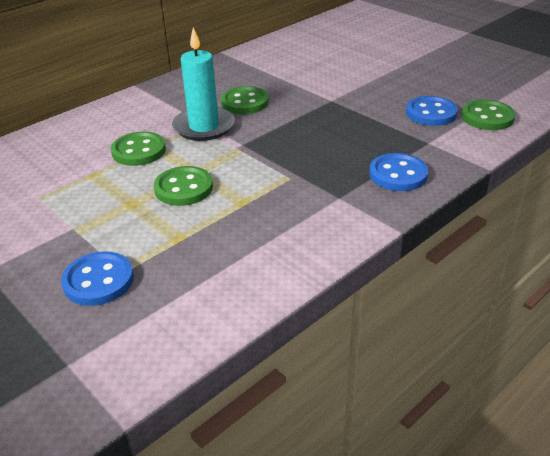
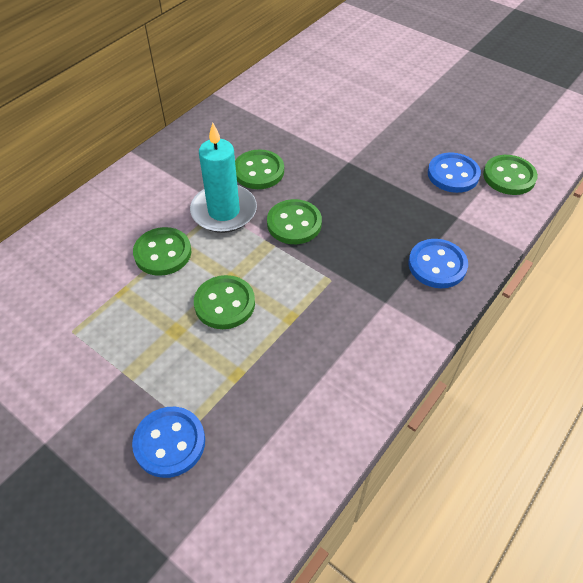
camera: 10 degrees left, 15 degrees up
(266, 138) = (294, 223): none -> green button

